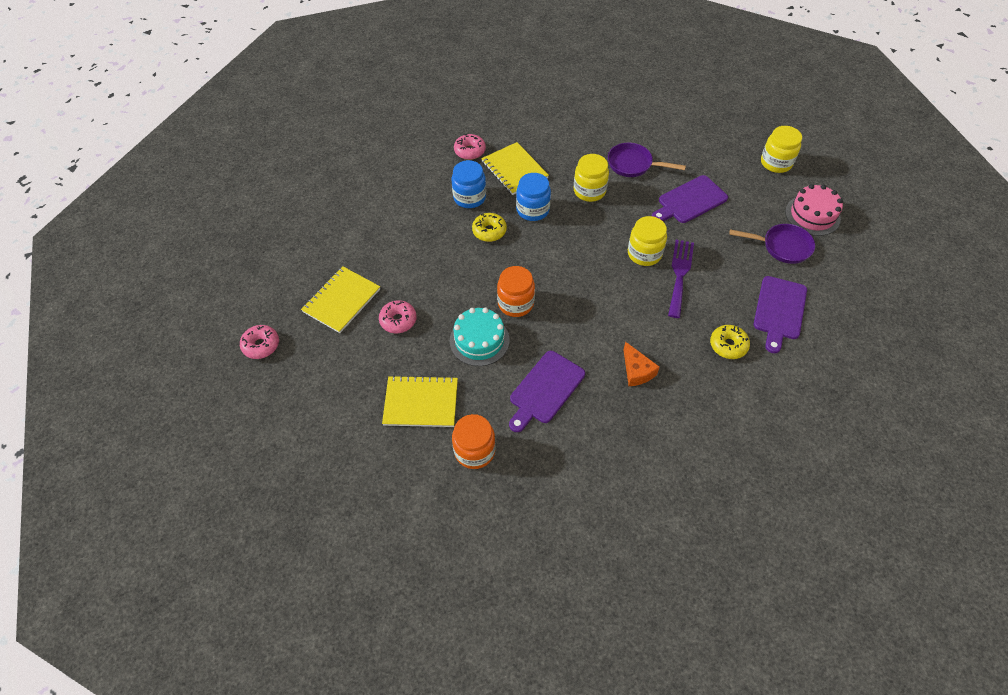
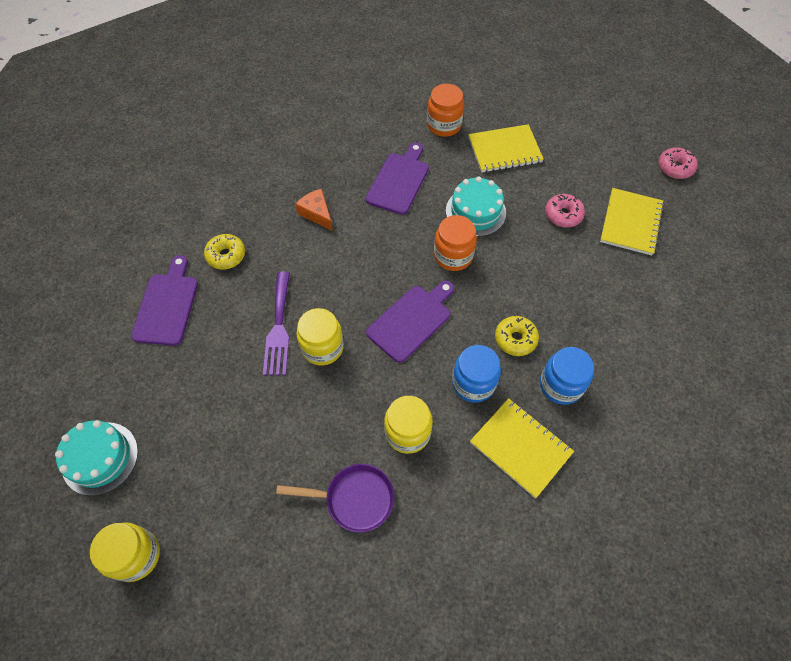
camera: 165 degrees right, 5 degrees up
(470, 151) = (597, 470): pink donut -> none
(690, 201) = (268, 446): purple cutting board -> purple cutting board (411, 321)
(782, 246) = (150, 395): purple pan -> none
(812, 215) = (100, 458): pink cake -> turquoise cake

